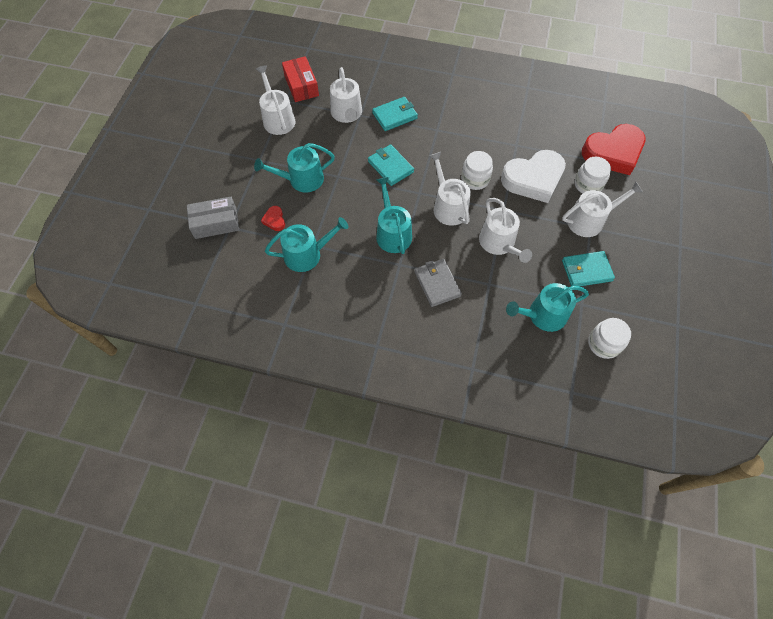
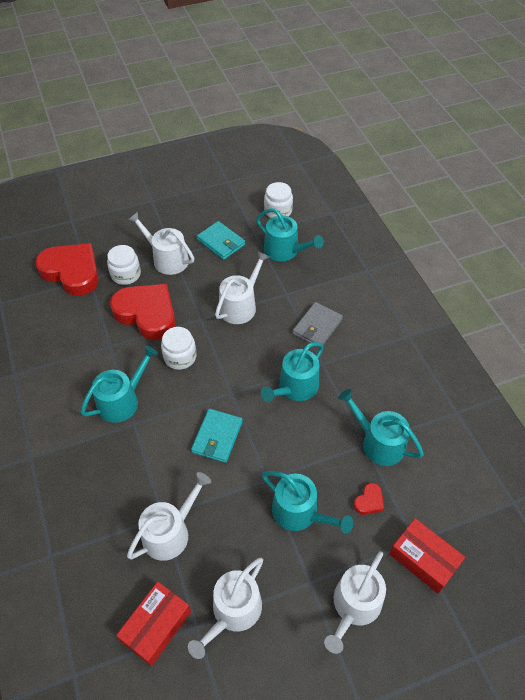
camera: 125 degrees left, 10 degrees down
(216, 223) = (423, 559): grey box -> red box
(394, 116) = (139, 478): turquoise wallet -> none
(448, 206) = (229, 361): white watering can -> white watering can (354, 606)
(461, 131) = (122, 400): none -> turquoise watering can
(533, 179) = (147, 314): white heart -> red heart

